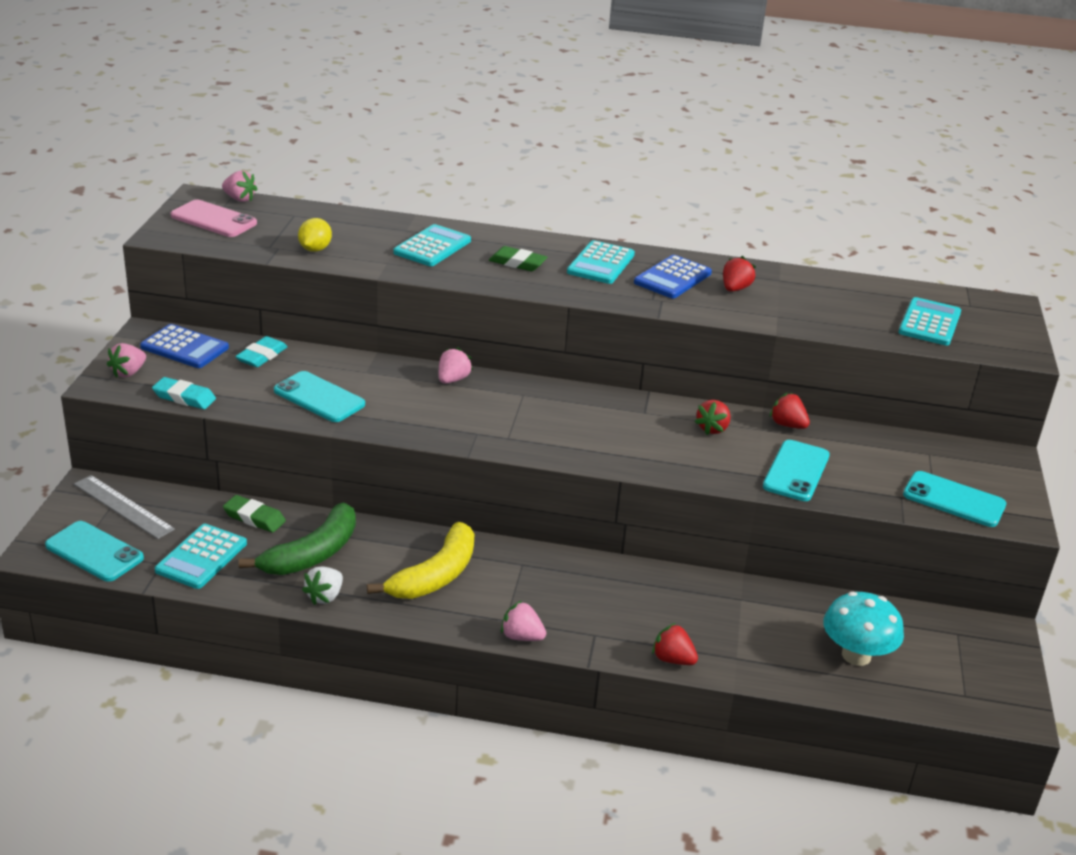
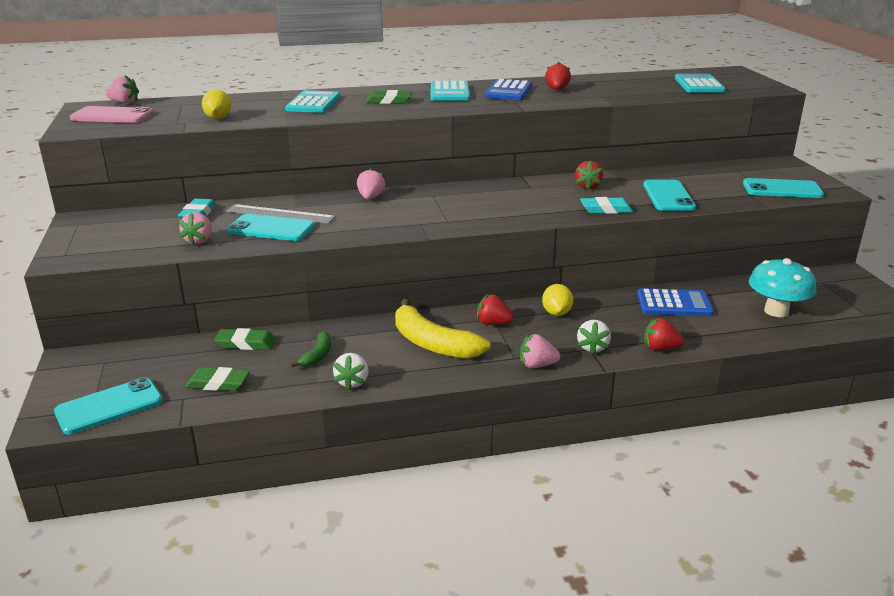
camera: 20 degrees left, 5 degrees down
(94, 552) = (109, 406): turquoise phone -> turquoise phone turned 45 degrees counterclockwise
(123, 507) = (115, 365): grey ruler -> grey ruler (280, 214)
(128, 372) = (81, 247): pink strawberry -> pink strawberry (199, 241)
(184, 347) = (123, 222): blue calculator -> blue calculator (674, 303)
(184, 397) = (148, 252): turquoise eraser -> turquoise eraser (606, 209)
(201, 557) = (218, 383): turquoise calculator -> green eraser
(312, 554) = (317, 355): green banana -> green banana, size x0.50
(435, 575) = (432, 343): yellow banana -> yellow banana turned 120 degrees clockwise
(596, 578) = (556, 313): none -> yellow lemon
(599, 634) = (592, 347): none -> white strawberry
(787, 425) = (633, 174): red strawberry -> red strawberry (493, 323)

